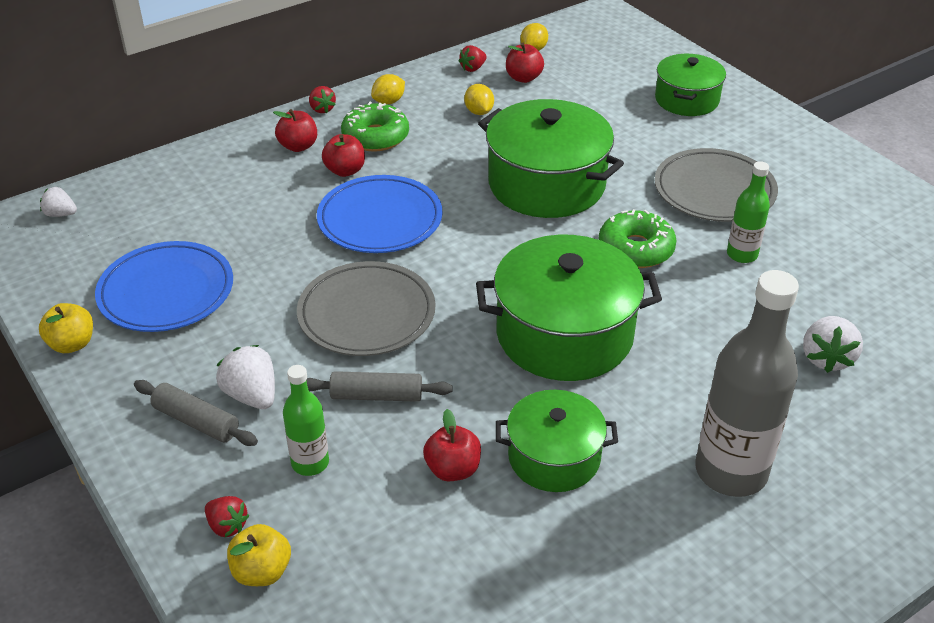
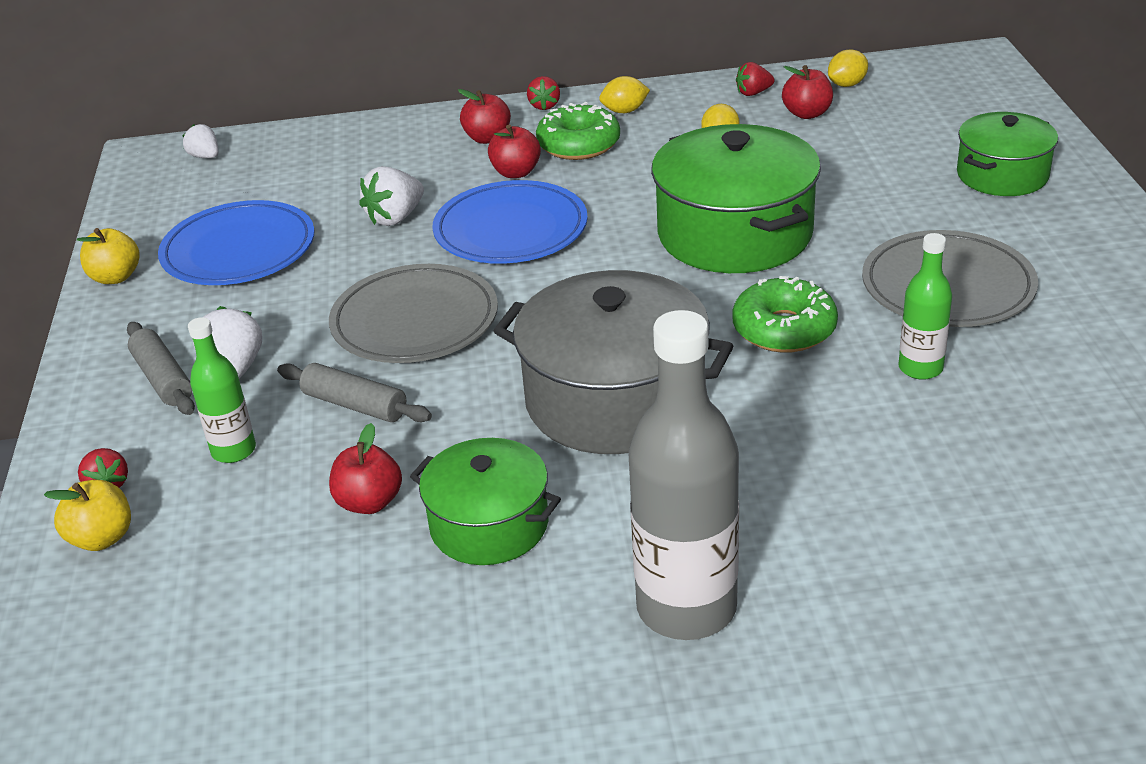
camera: 30 degrees right, 5 degrees down
(564, 334) = (615, 399): green pot -> grey pot
(826, 358) = (931, 518): white strawberry -> white strawberry (395, 218)

